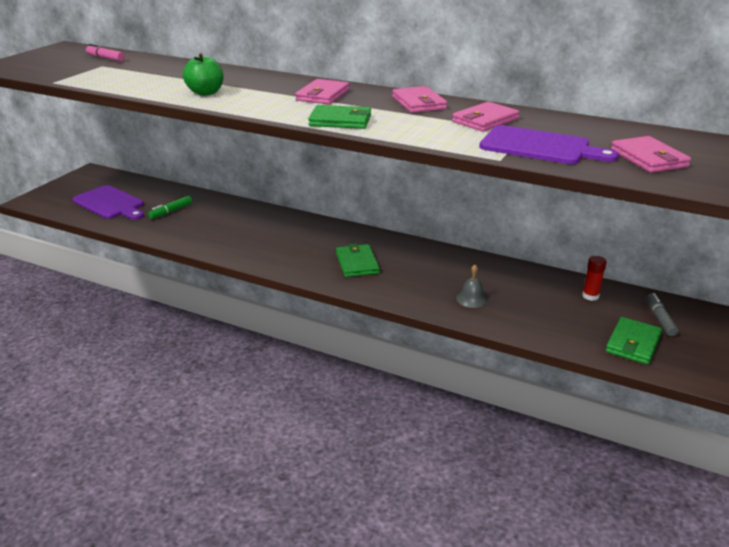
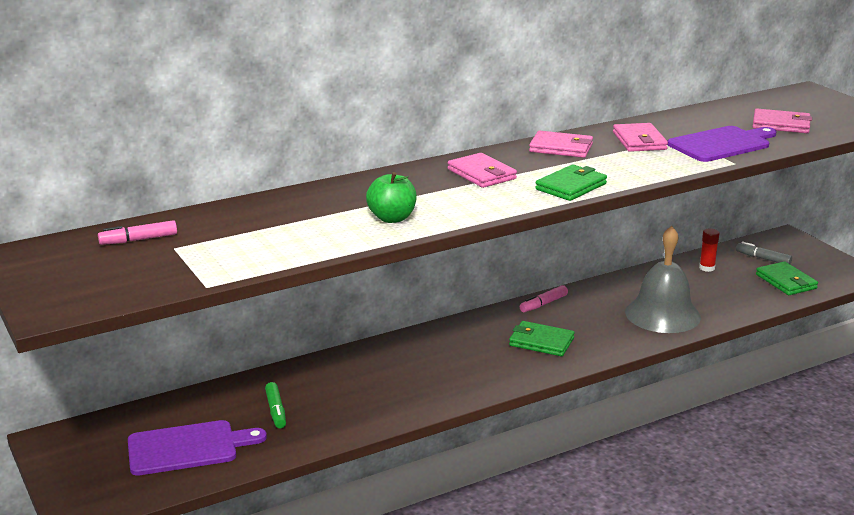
camera: 55 degrees left, 5 degrees down
(416, 247) = (543, 304): none -> pink marker
(471, 299) = (662, 314): grey bell -> grey bell, size x2.35

